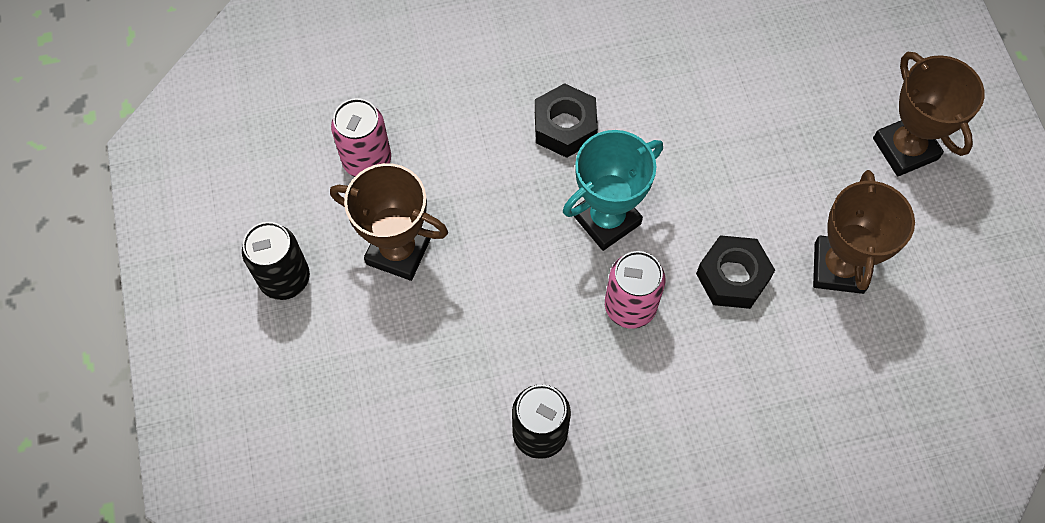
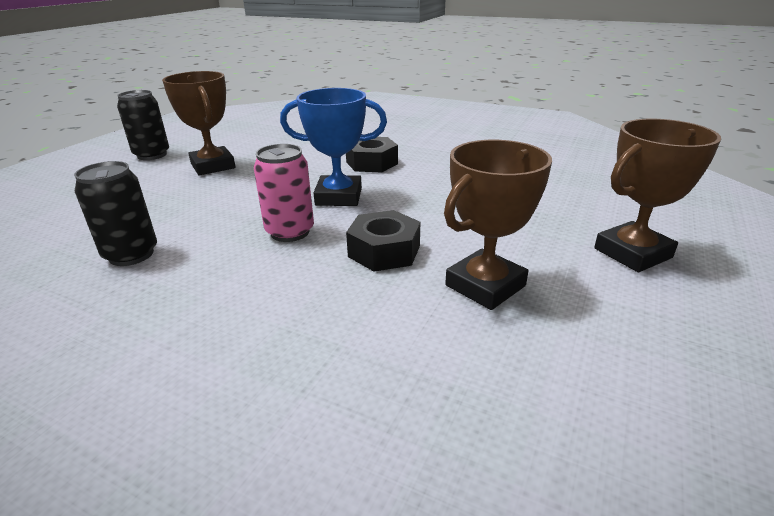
camera: 40 degrees right, 35 degrees down
(367, 161) = (256, 141): pink can -> none
(606, 219) = (339, 197): turquoise trophy -> blue trophy
(905, 149) = (632, 253): brown trophy -> brown trophy turned 45 degrees clockwise

